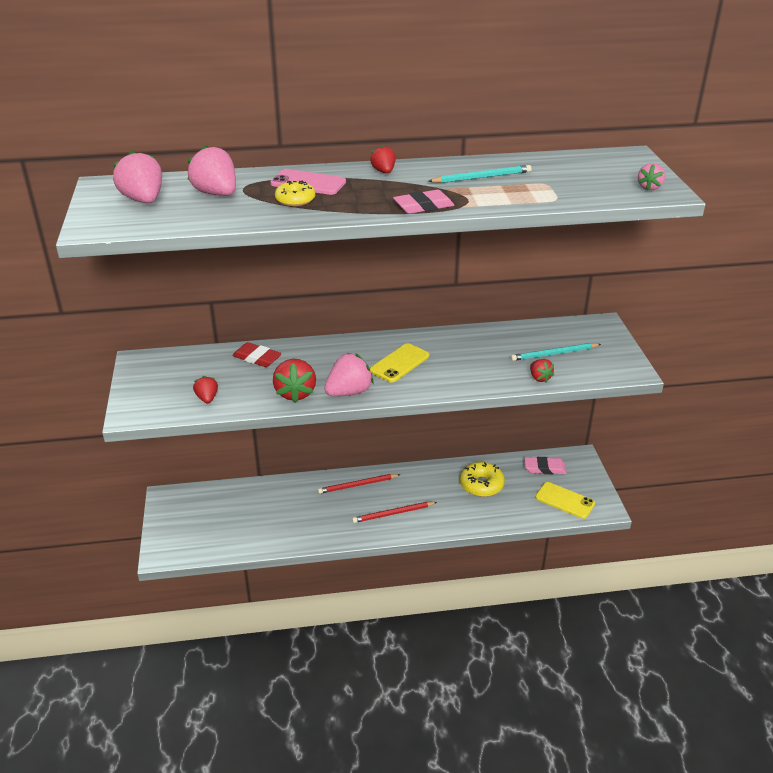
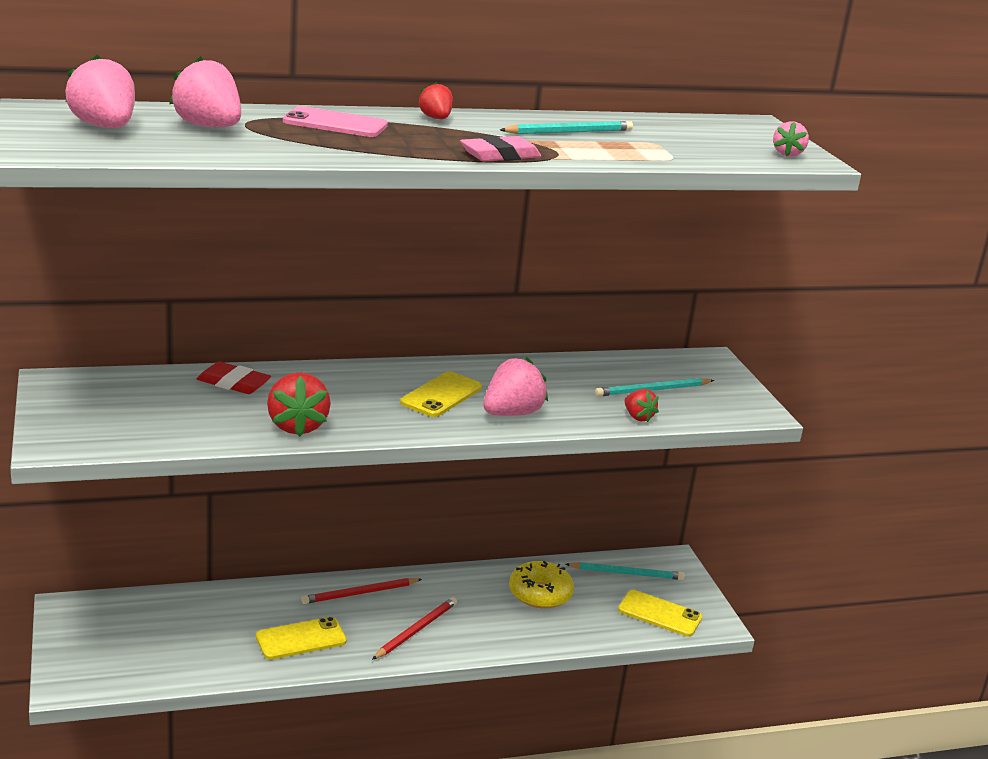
camera: 10 degrees left, 10 degrees down
(207, 398) = (166, 429): red strawberry -> none
(295, 200) = (322, 139): yellow donut -> none
(315, 520) = (301, 639): none -> yellow phone
(349, 392) = (374, 427): pink strawberry -> pink strawberry (512, 413)
(393, 513) = (416, 630): red pencil -> red pencil turned 150 degrees clockwise
(544, 468) = (626, 573): pink eraser -> turquoise pencil

